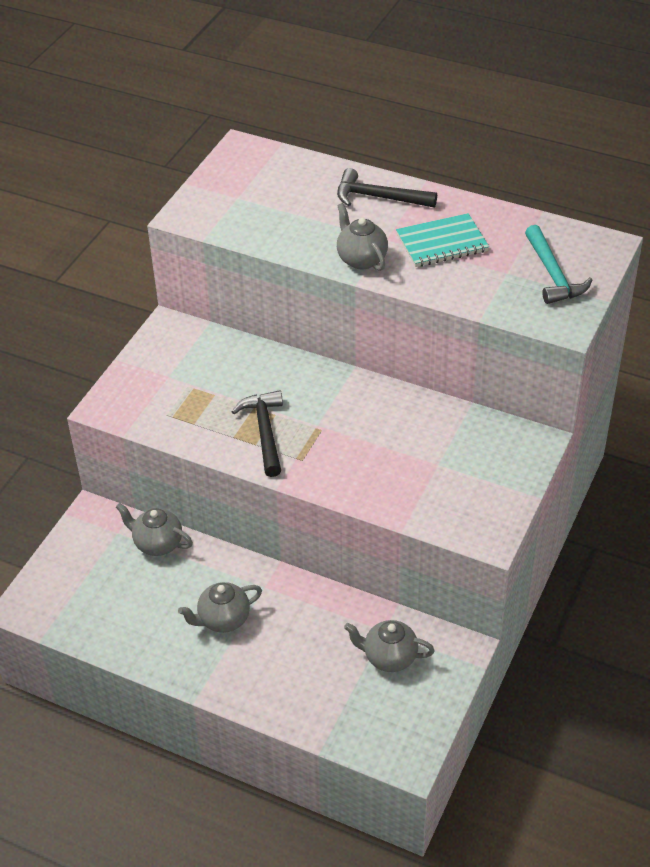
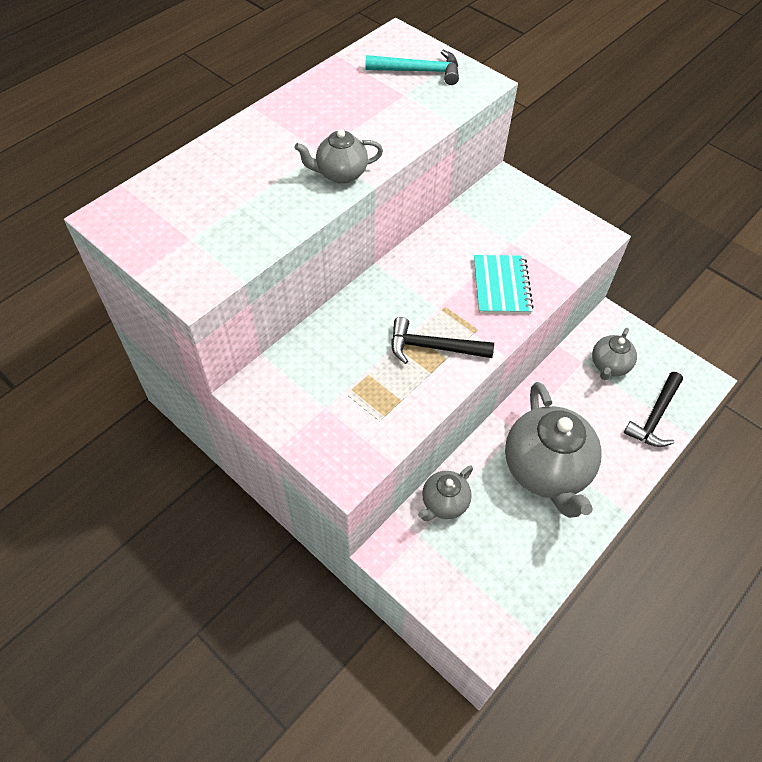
camera: 75 degrees left, 10 degrees up
(223, 620) = (546, 470): grey teapot -> grey teapot, size x1.95
(378, 197) = (256, 140): black hammer -> black hammer (655, 417)
(442, 243) = (345, 119): turquoise notebook -> turquoise notebook (501, 286)

